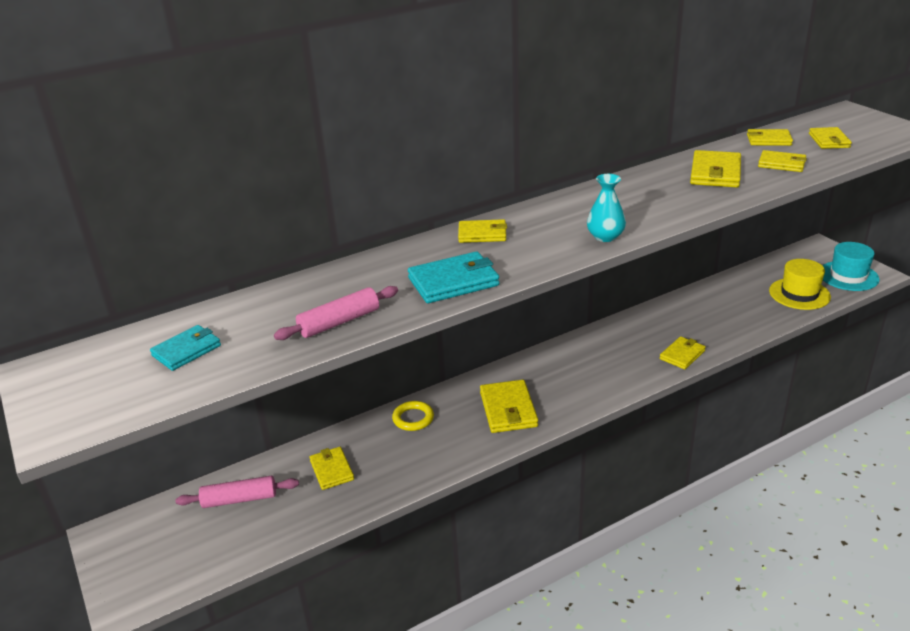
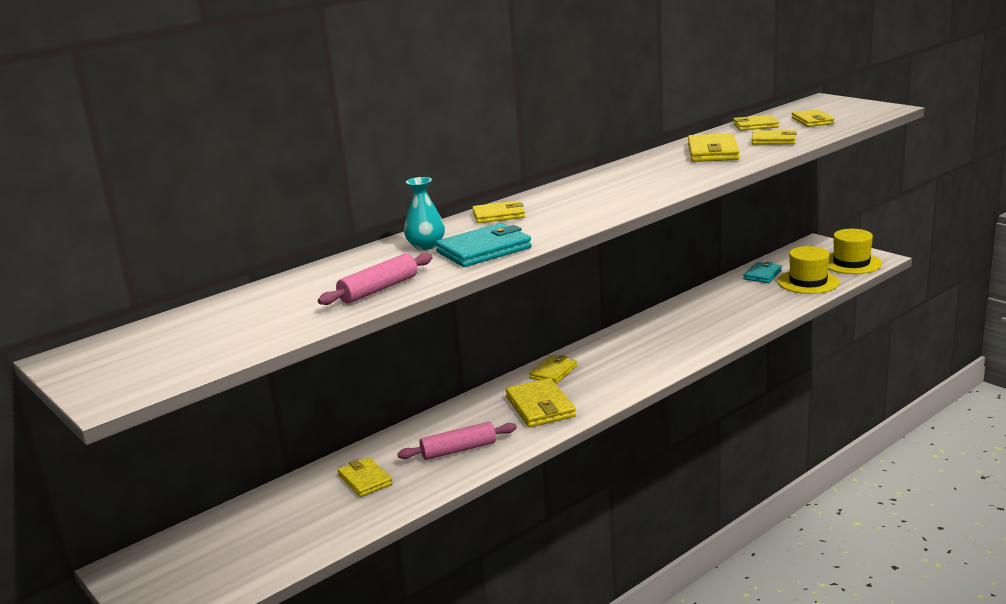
camera: 10 degrees left, 10 degrees down
(186, 350) = (225, 326): turquoise wallet -> turquoise wallet (762, 275)
(239, 499) = (269, 517): pink rolling pin -> pink rolling pin (459, 450)
(413, 418) = (440, 427): yellow ring -> none
(605, 237) = (623, 205): turquoise vase -> turquoise vase (426, 246)
(682, 355) = (706, 342): yellow wallet -> yellow wallet (553, 372)
(848, 276) = (851, 263): turquoise hat -> yellow hat

